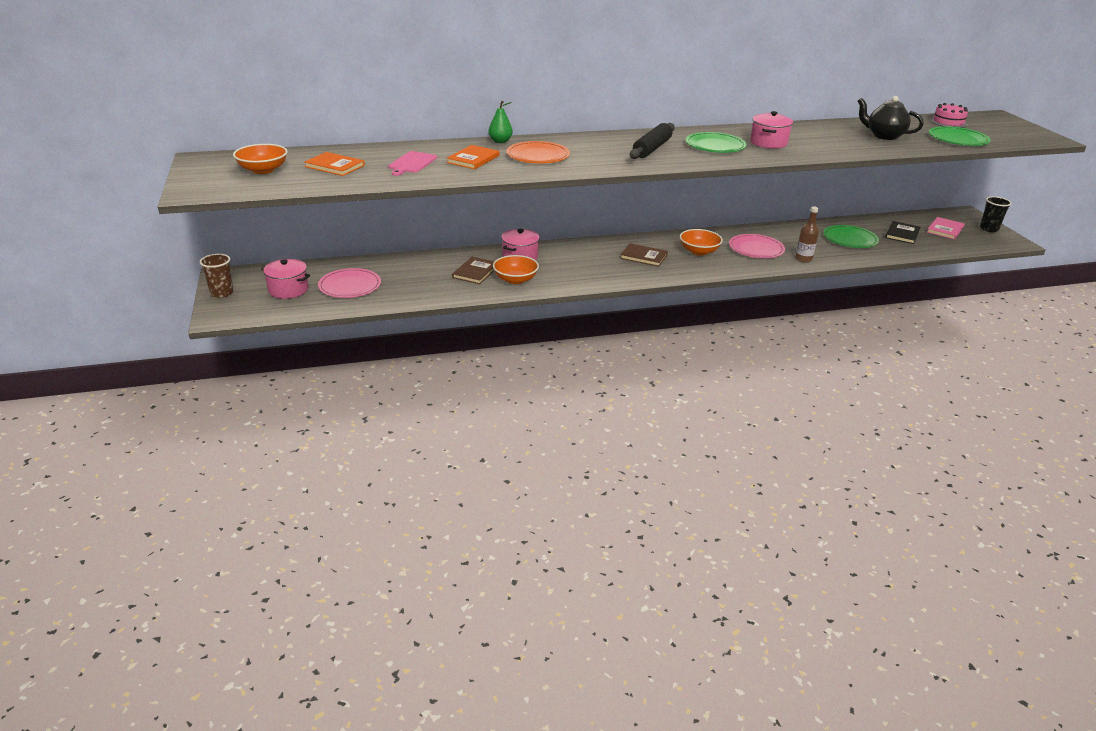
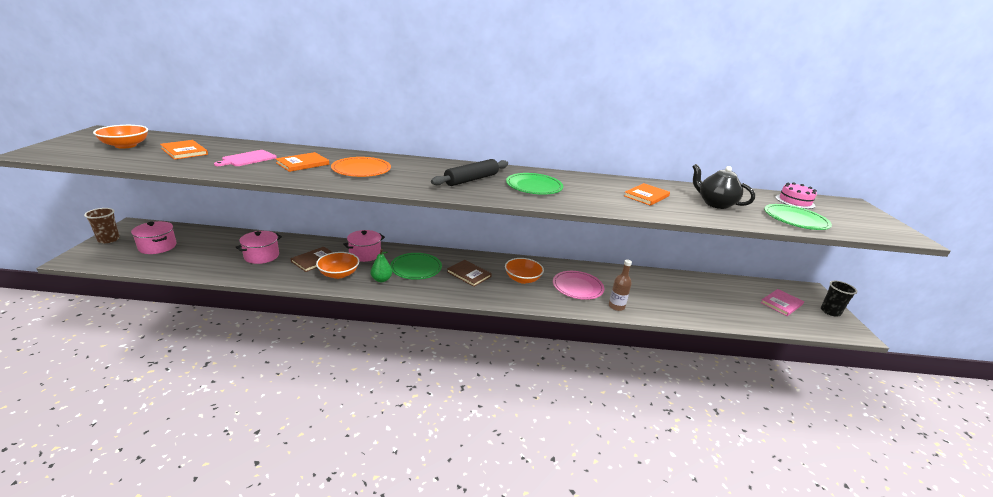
camera: 15 degrees right, 5 degrees down
(350, 286) = (205, 253): pink plate -> none
(500, 141) = (350, 154): green pear -> green pear (381, 279)
(768, 143) = (589, 192): pink pot -> pink pot (261, 256)
(821, 138) = (646, 196): none -> orange book
(850, 239) = (676, 295): green plate -> green plate (416, 268)
(902, 234) = (733, 299): black book -> none

